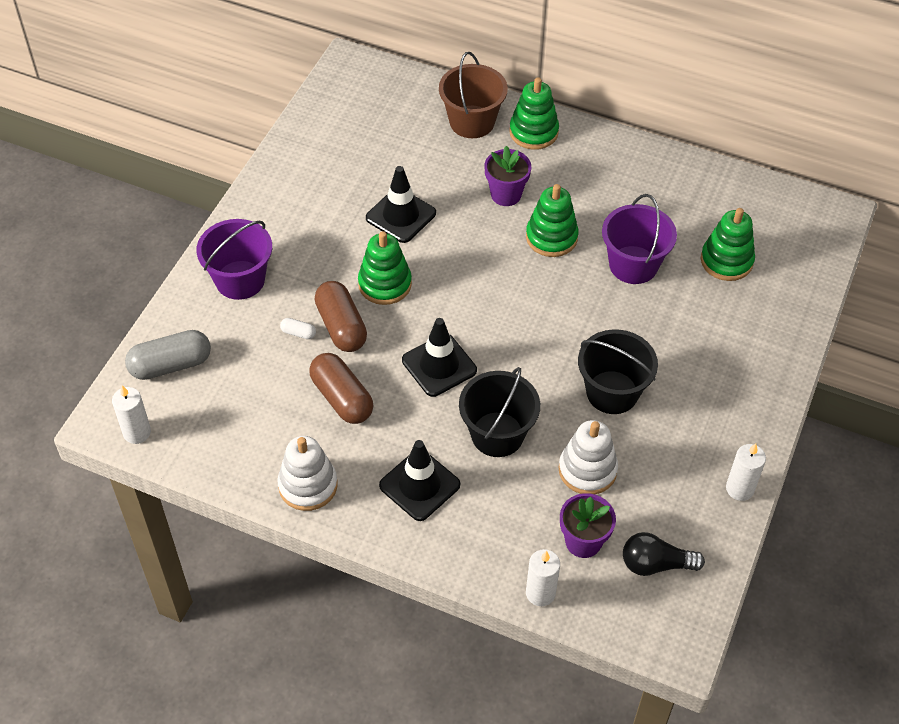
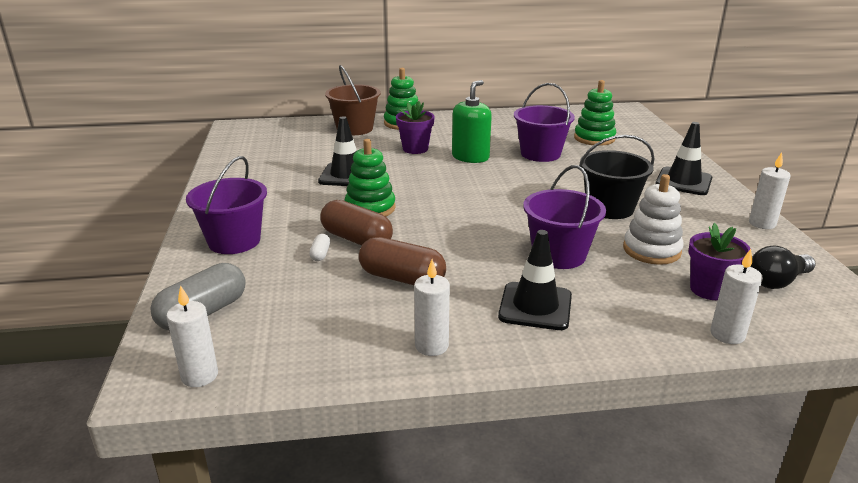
camera: 30 degrees left, 25 degrees down
(298, 333) = (320, 254): white capsule -> white capsule turned 75 degrees counterclockwise
(308, 485) = (431, 346): white stacking toy -> white candle
(439, 365) = (464, 234): black traffic cone -> black traffic cone (683, 182)
(497, 434) = (559, 255): black bucket -> purple bucket
(551, 237) = (470, 157): green stacking toy -> green soap dispenser

